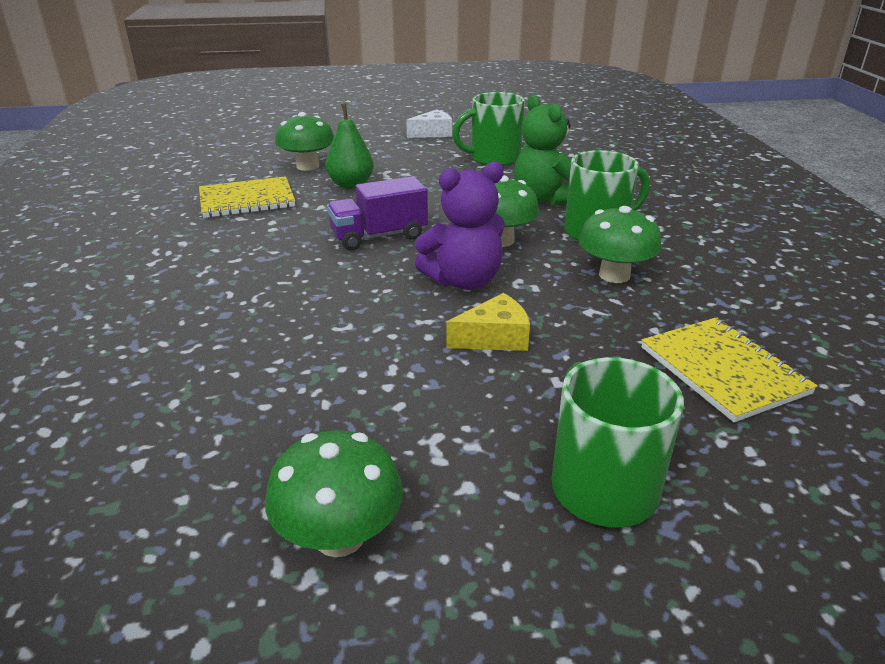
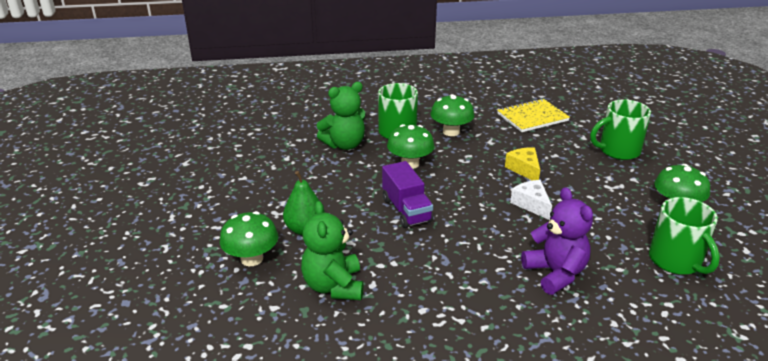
camera: 90 degrees left, 0 degrees up
(247, 200) = (333, 286): yellow notebook -> green teddy bear
(433, 133) = (179, 189): white cheese -> white cheese (531, 204)
(463, 281) = (466, 177): purple teddy bear -> purple teddy bear (555, 273)
(493, 158) = (258, 161): green mug -> green mug (676, 261)

